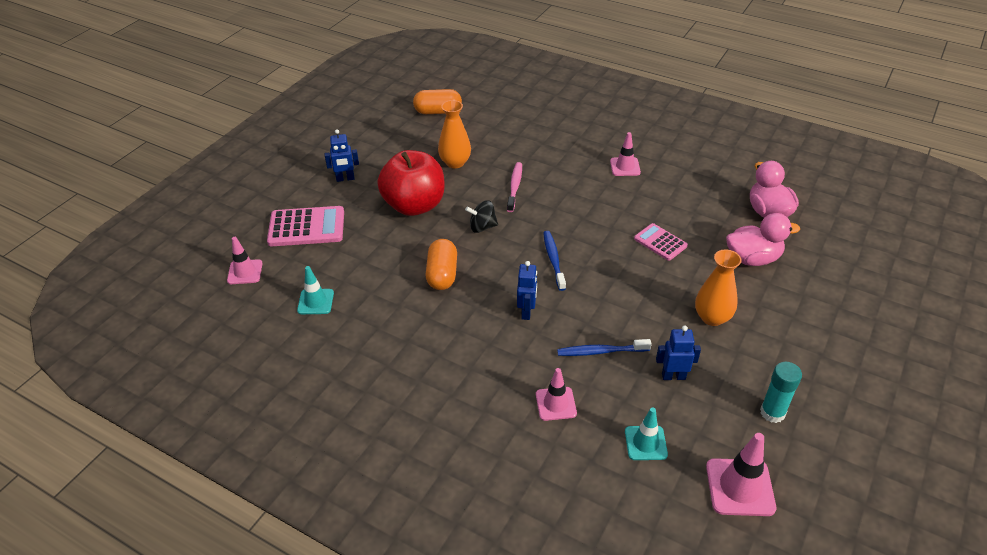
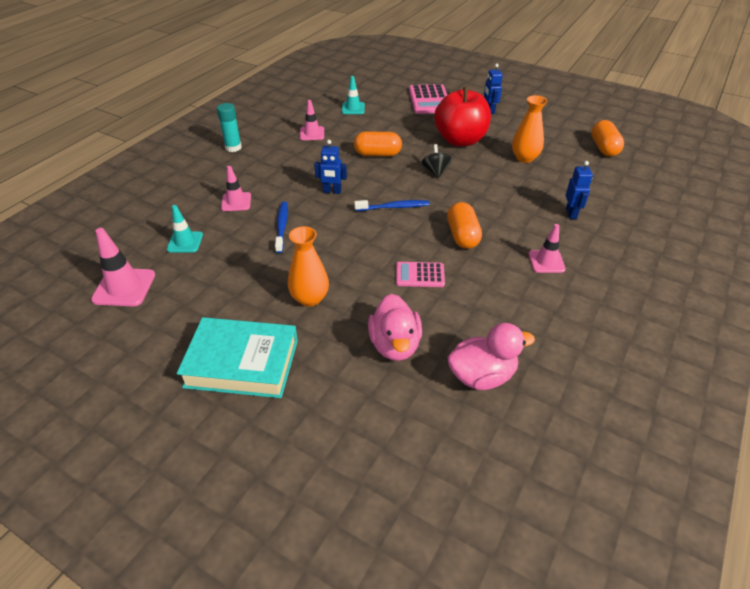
camera: 90 degrees right, 0 degrees up
(245, 272) = (383, 84): pink traffic cone -> pink traffic cone (312, 133)
(515, 187) = (495, 189): pink toothbrush -> none
(596, 213) = (462, 236): none -> orange capsule
(660, 242) = (420, 275): pink calculator -> pink calculator turned 135 degrees counterclockwise
(673, 376) = (245, 264): blue robot -> blue robot (571, 213)
(772, 412) = (186, 321): turquoise glue stick -> turquoise glue stick (233, 147)
(810, 358) = (242, 363): none -> turquoise book

